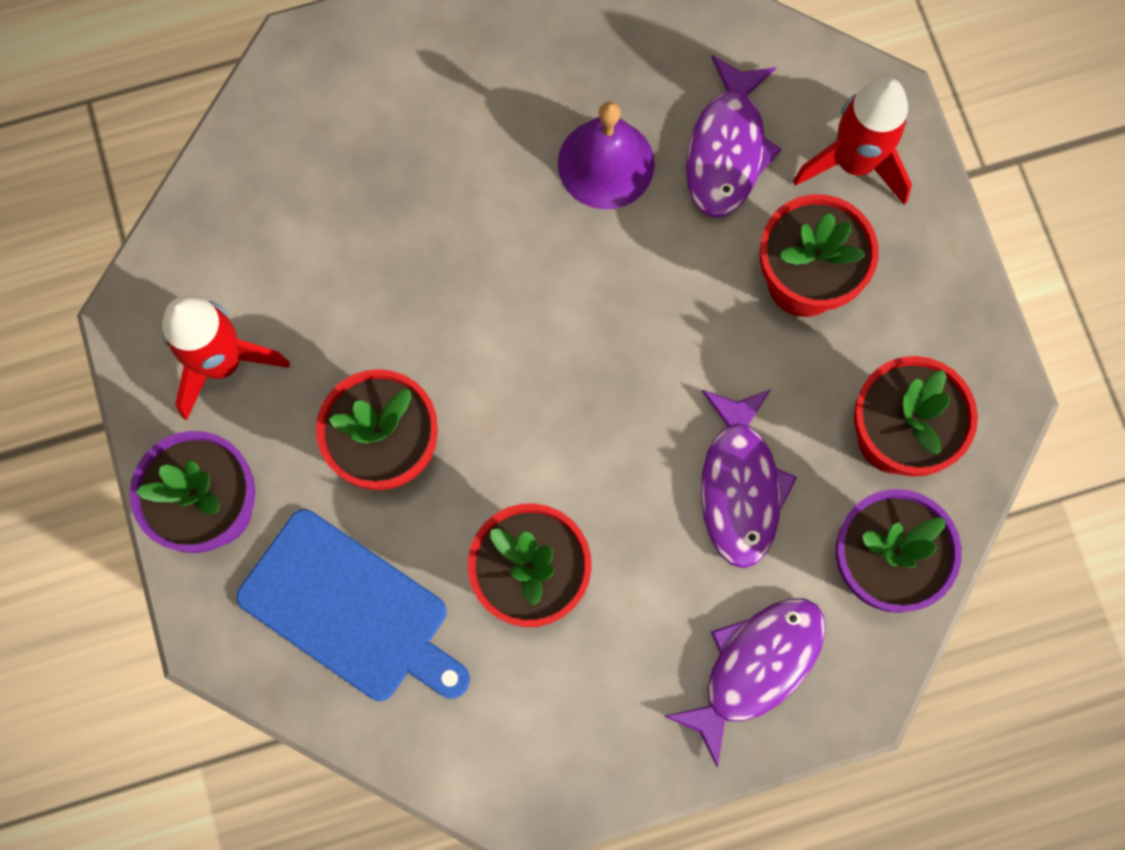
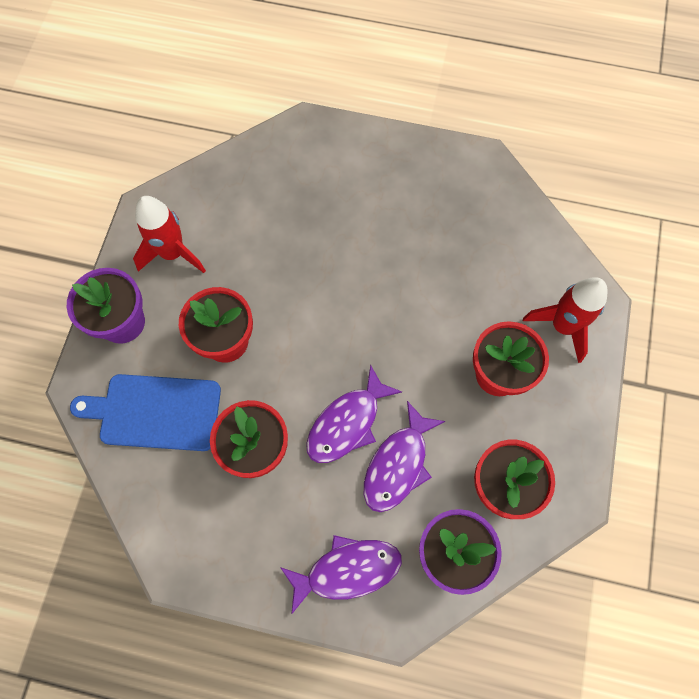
camera: 30 degrees right, 5 degrees down
(350, 610) = (155, 412): blue cutting board -> blue cutting board turned 120 degrees clockwise
(606, 163) = (427, 257): purple bell -> none
(727, 149) = (496, 283): purple fish -> purple fish (347, 423)

